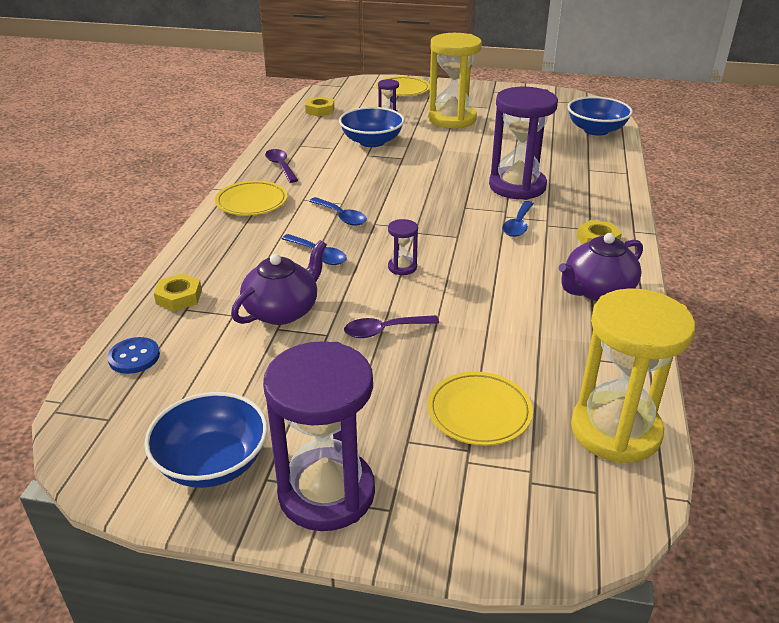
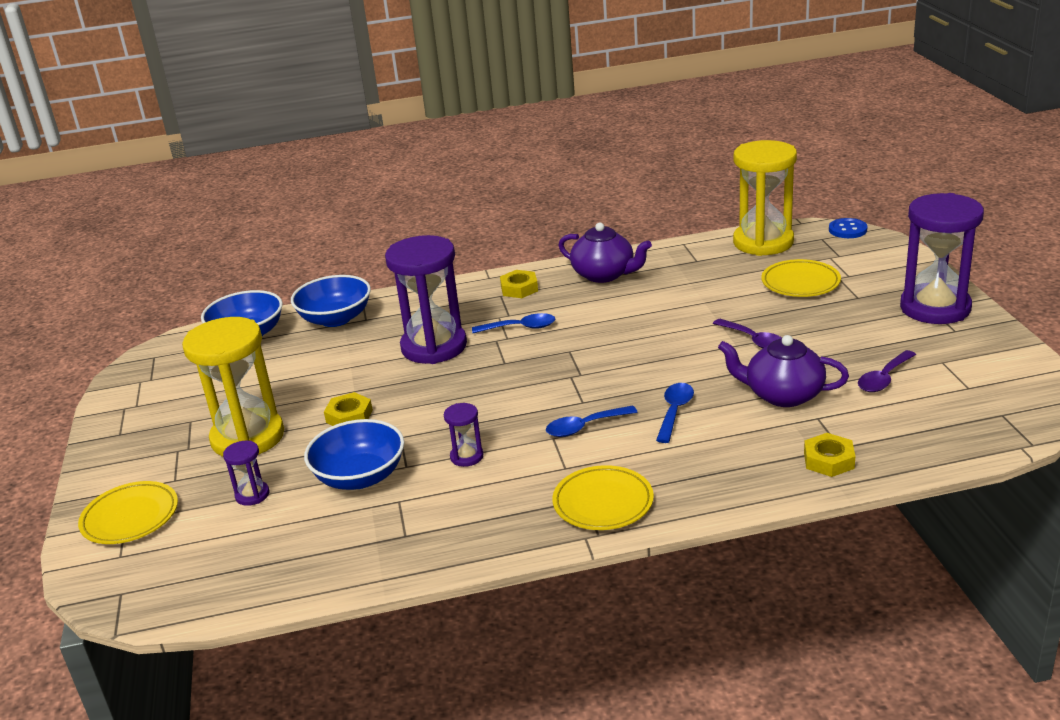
camera: 110 degrees left, 5 degrees down
(134, 357) = (931, 440): blue button -> blue button (847, 230)
(212, 463) = (972, 353): blue bowl -> blue bowl (335, 319)
(281, 166) = (486, 523): purple spoon -> purple spoon (884, 378)
(320, 110) = (253, 571): yellow nut -> yellow nut (349, 416)
(341, 216) = (585, 427): blue spoon -> blue spoon turned 135 degrees counterclockwise
(402, 267) = (652, 361): purple hourglass -> purple hourglass (466, 457)

